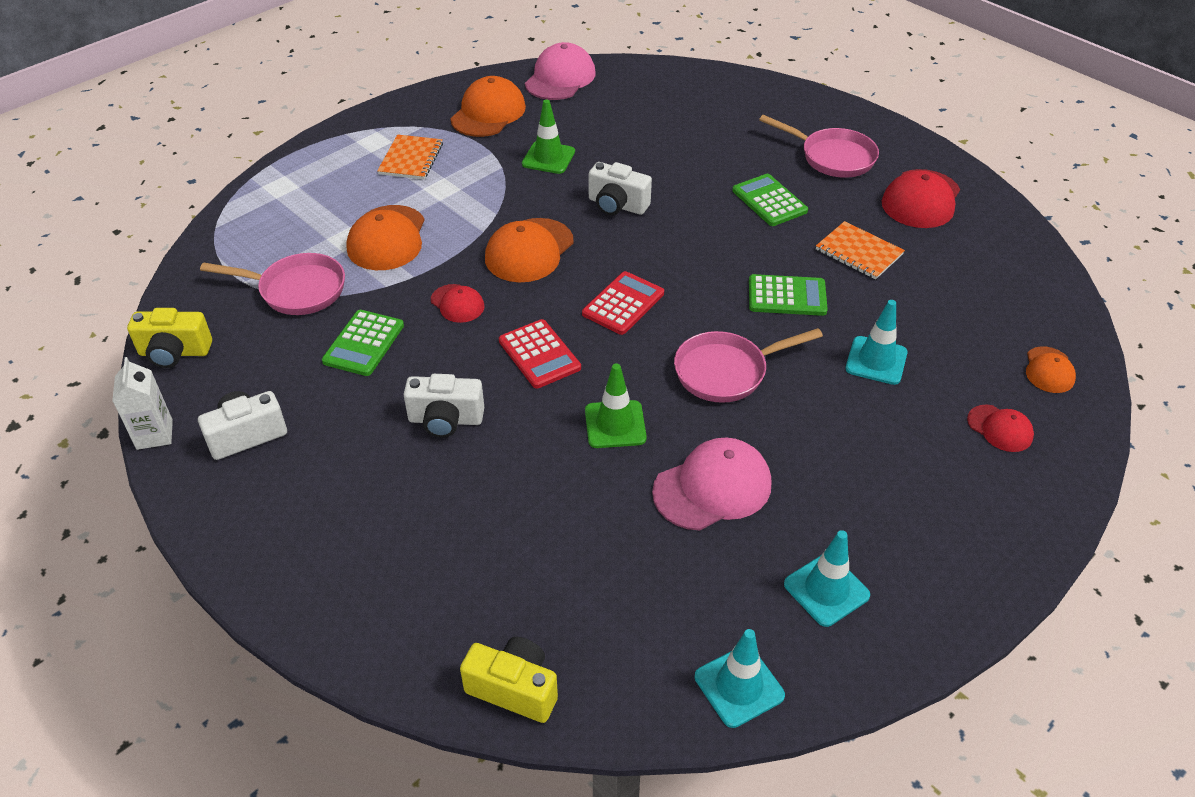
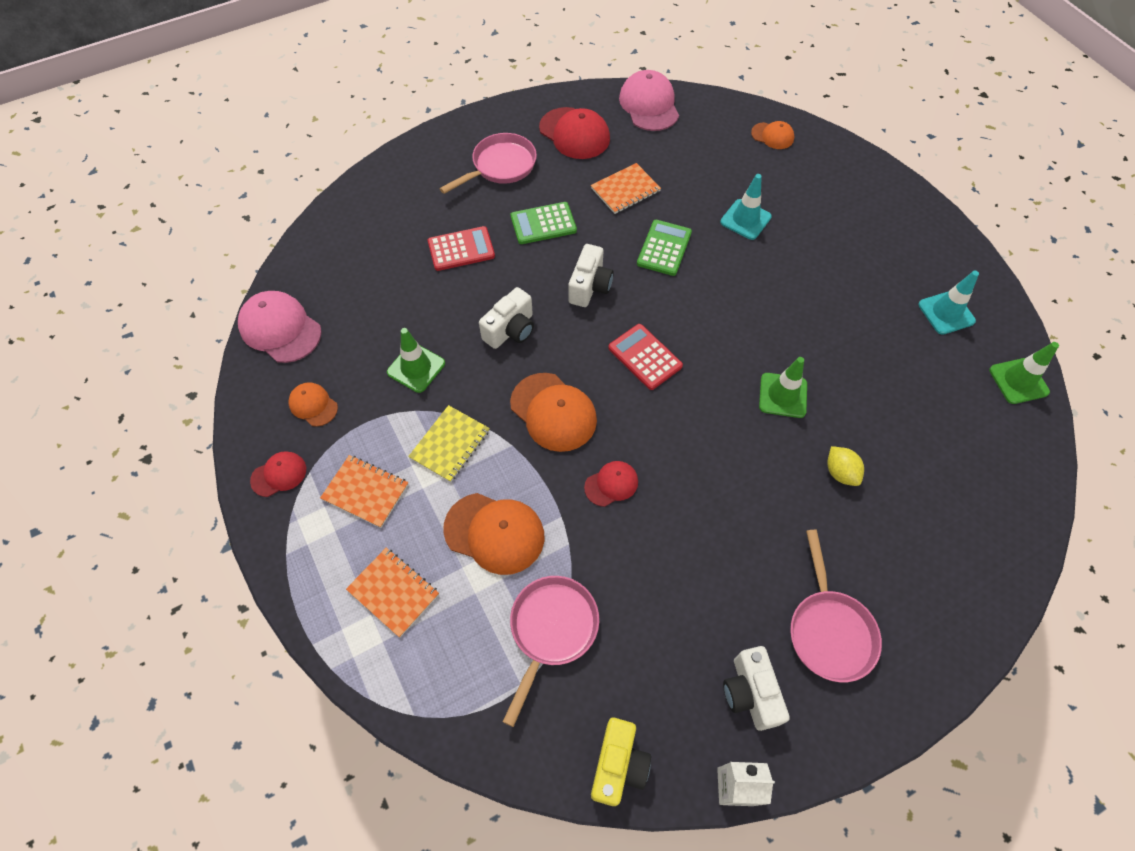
camera: 75 degrees left, 15 degrees up
(320, 194) = (393, 592): none -> orange notebook
(364, 343) = (647, 573): green calculator -> none
(445, 420) = (758, 517): white camera -> white camera (590, 286)
(472, 194) = (450, 444): none -> yellow notebook
(488, 113) = (313, 405): orange cap -> orange cap, size x0.56
(514, 689) = (1021, 513): yellow camera -> none
(523, 488) = (840, 472): none -> yellow lemon
(539, 354) = (693, 431): red calculator -> red calculator (461, 249)
(712, 488) = (854, 350): pink cap -> pink cap (649, 105)
(726, 372) = (739, 310): pink pan -> pink pan (829, 630)
(739, 686) = (1018, 381): turquoise traffic cone -> green traffic cone
(1000, 428) = (820, 179): red cap -> red cap (279, 475)

